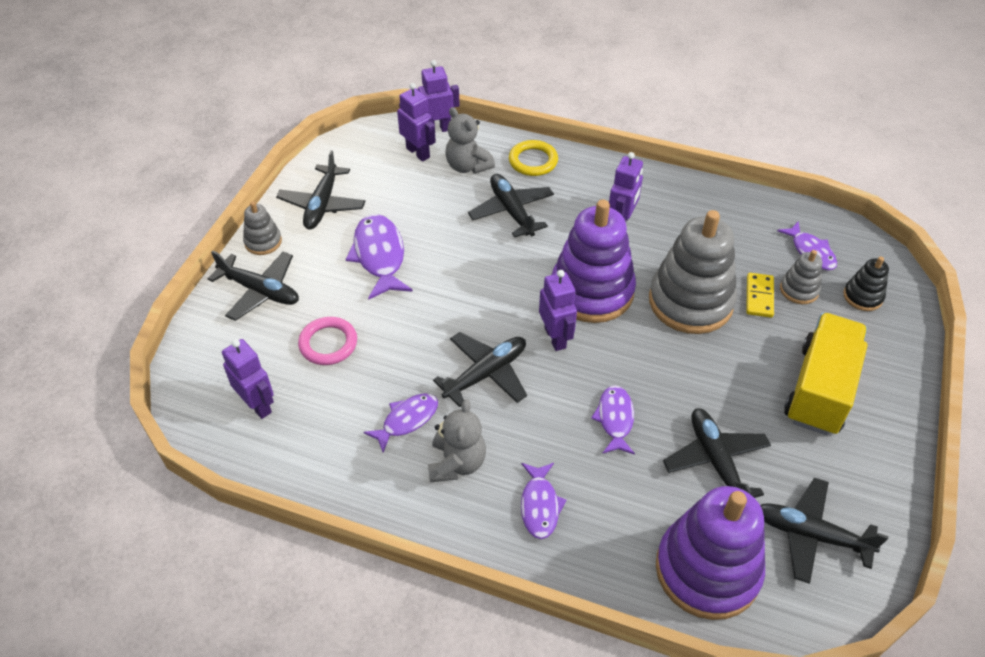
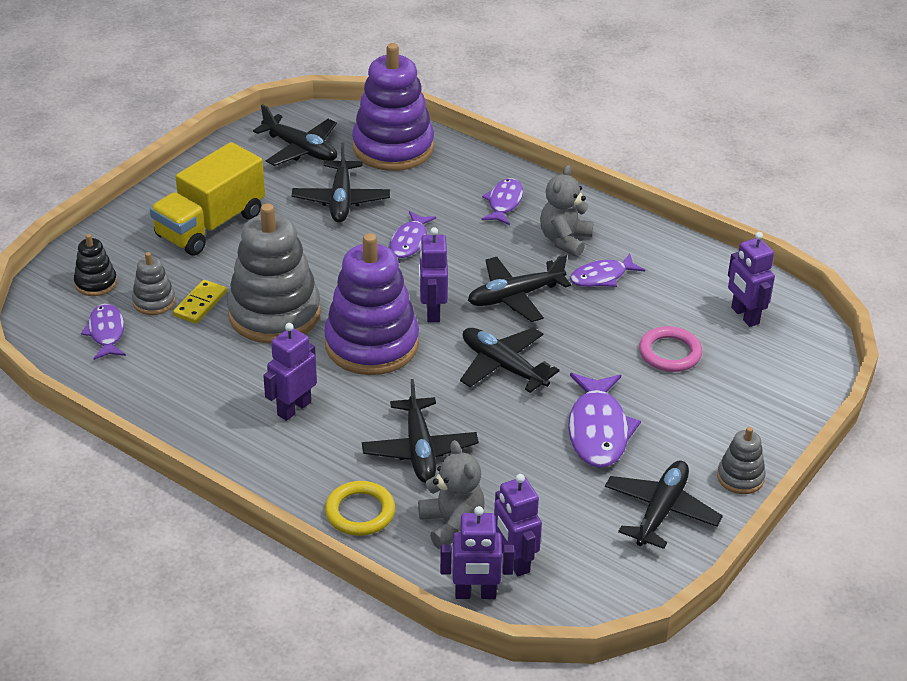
camera: 165 degrees left, 10 degrees down
(260, 291) = (743, 420): black plane -> black plane (503, 366)

